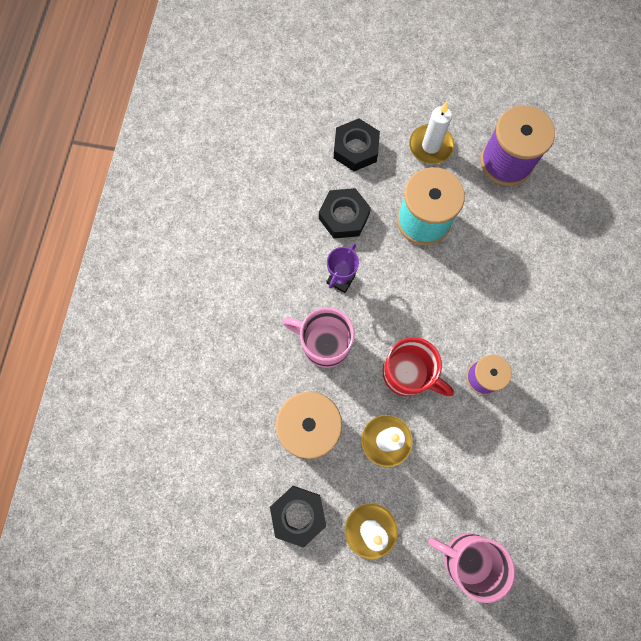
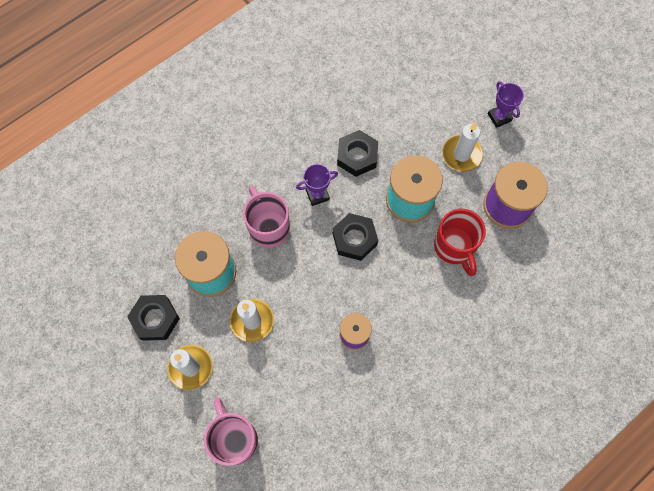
camera: 40 degrees right, 5 degrees down
(356, 149) = (406, 118): black nut -> black nut (354, 239)
(408, 374) = (305, 291): red mug -> red mug (454, 247)
(432, 89) = (499, 117): none -> purple trophy

